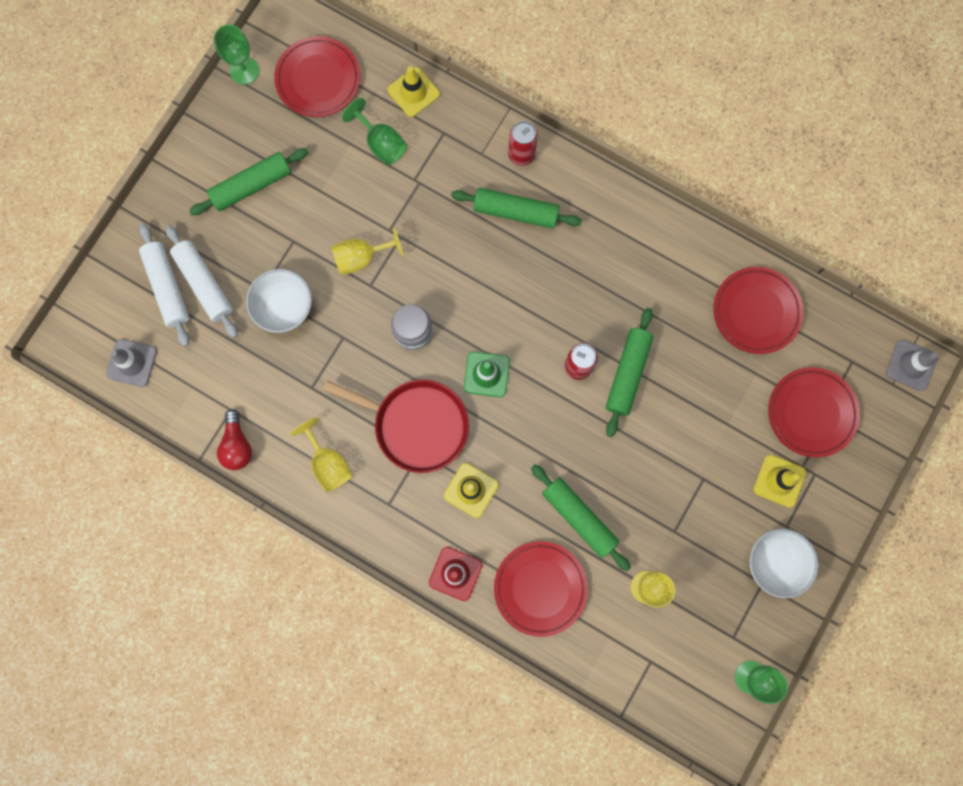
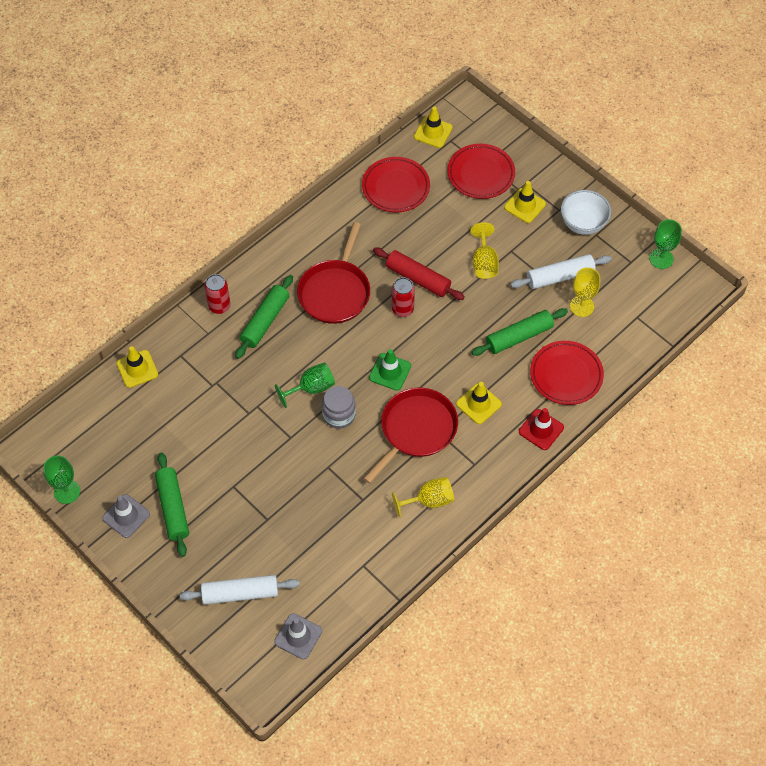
camera: 75 degrees left, 20 degrees down
(204, 284) = (247, 563): white rolling pin -> white rolling pin (560, 277)
(237, 445) = (395, 566): red light bulb -> none
(285, 308) = (289, 505): white bowl -> none
(318, 79) = (98, 436): red plate -> none
(361, 258) = (265, 438): yellow goblet -> yellow goblet (484, 263)
(381, 143) = (172, 402): green goblet -> green goblet (311, 388)
(579, 281) = (335, 292): none -> red pan
(628, 374) = (418, 278): green rolling pin -> red rolling pin
(858, 336) = (433, 132): none -> yellow traffic cone
(911, 365) = (463, 108): grey traffic cone -> grey traffic cone (126, 516)

